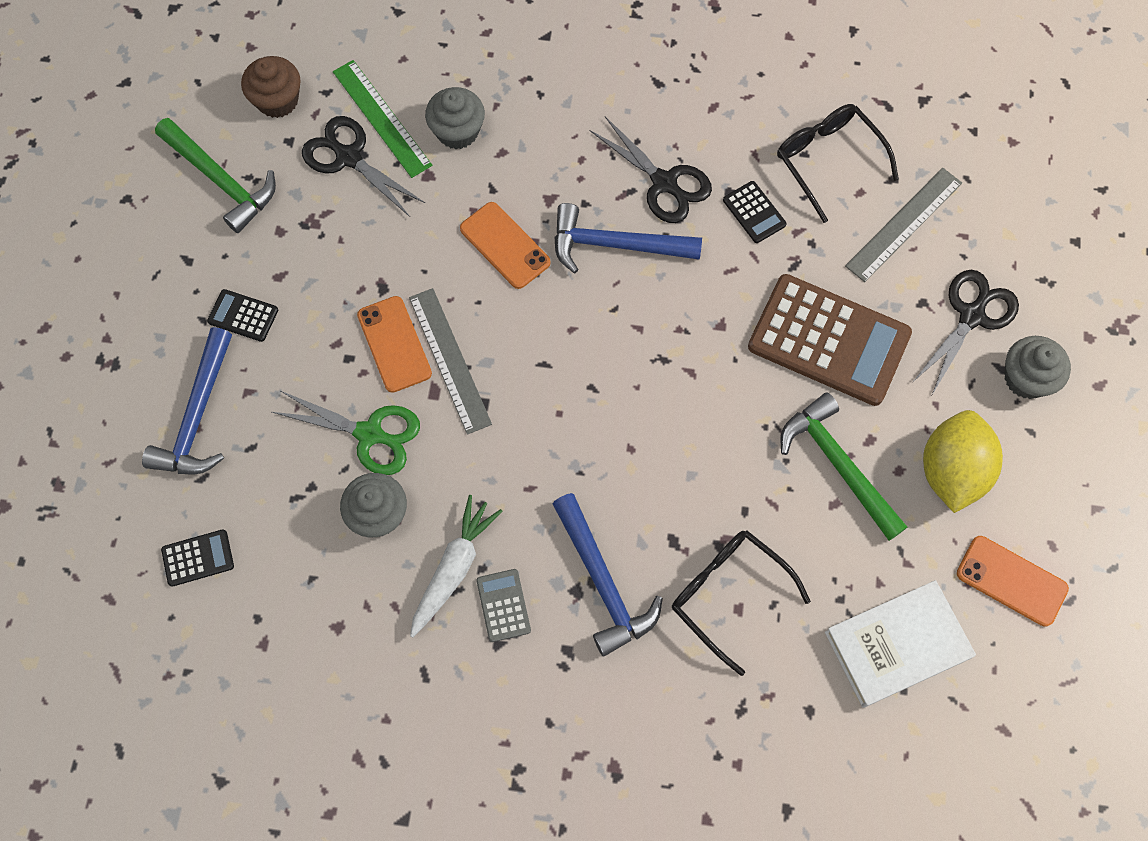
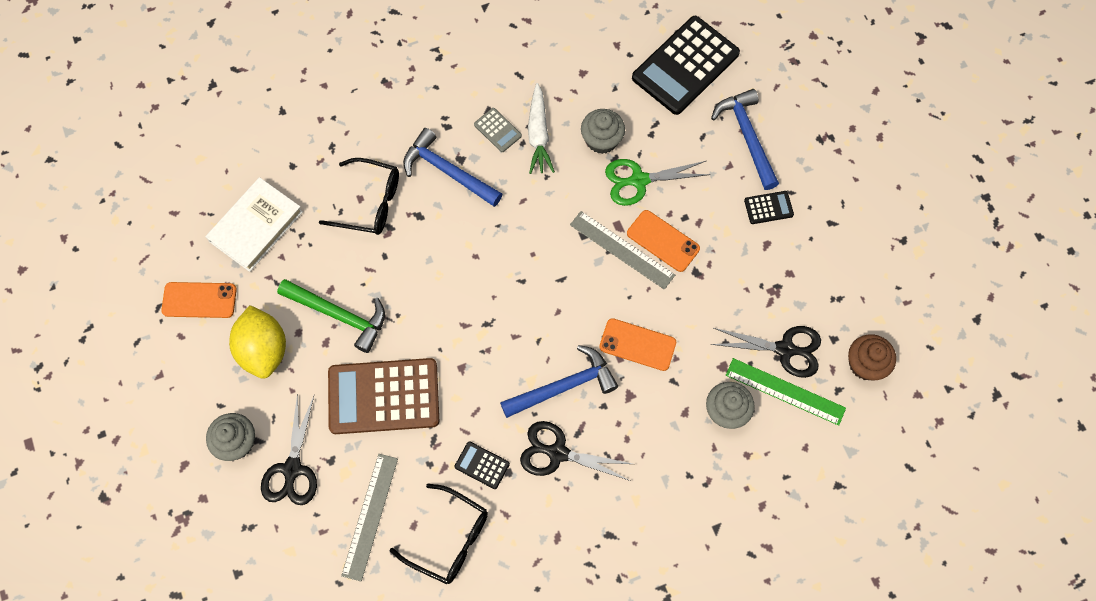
camera: 150 degrees right, 0 degrees up
(198, 558) = (685, 66): black calculator -> black calculator, size x2.30
(221, 180) = (855, 286): green hammer -> none

